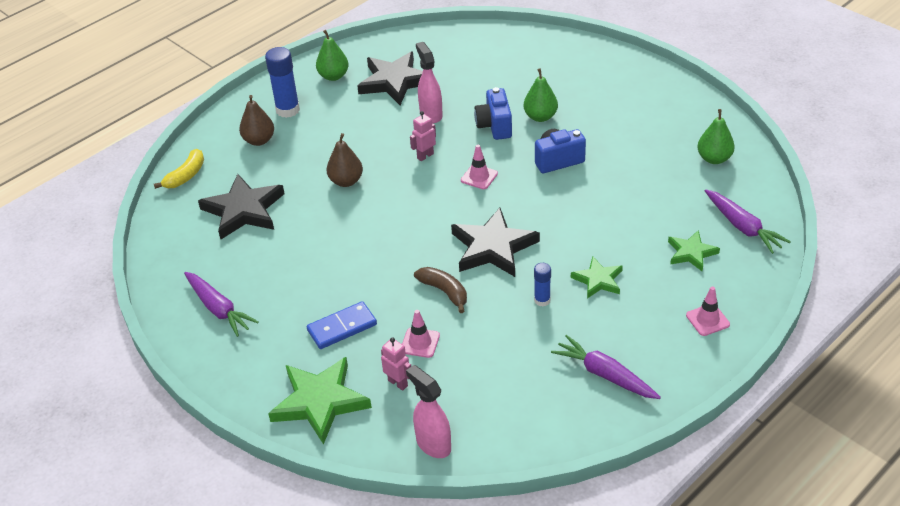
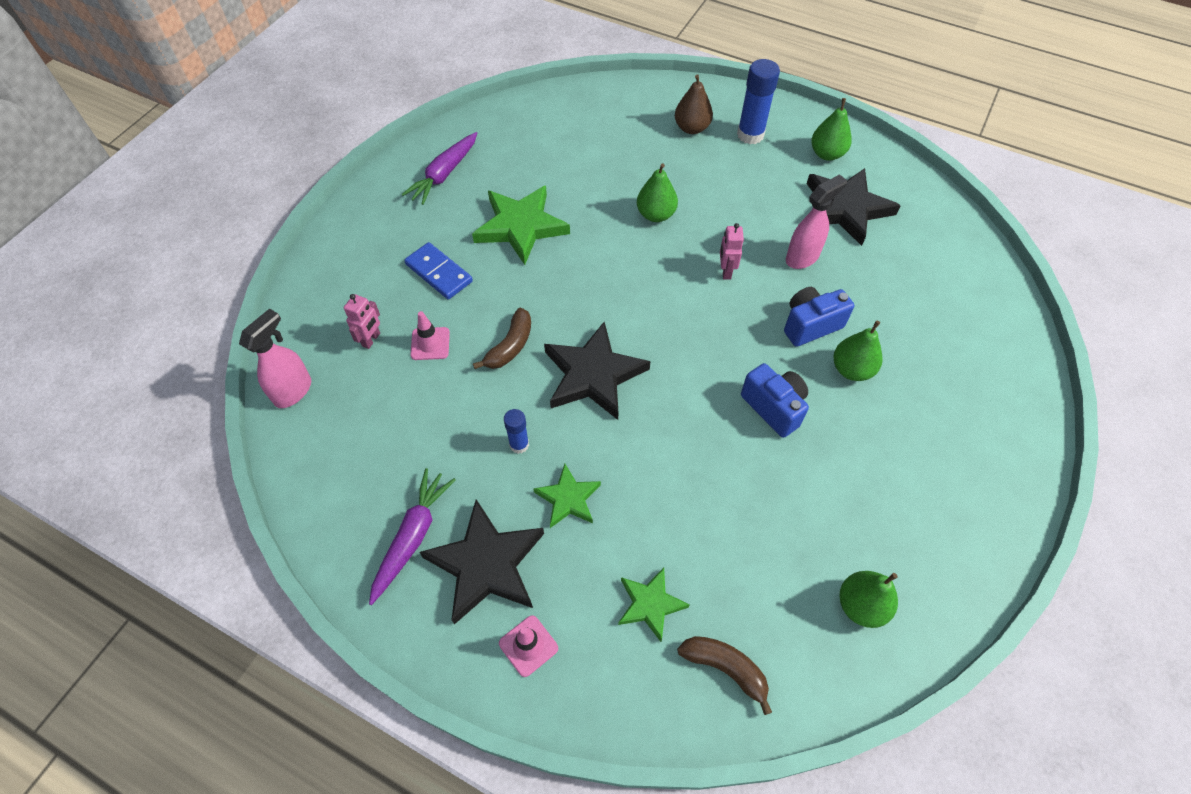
camera: 70 degrees right, 15 degrees up
(186, 176) = (617, 93): yellow banana -> none
(243, 210) = (583, 149): black star -> black star (486, 564)
(320, 402) = (338, 284): green star -> green star (521, 226)
(346, 181) = (655, 214): brown pear -> green pear
(425, 156) = (726, 271): pink robot -> pink robot turned 120 degrees counterclockwise
(479, 177) = (709, 332): pink traffic cone -> none
(742, 227) = (725, 668): purple carrot -> brown banana

